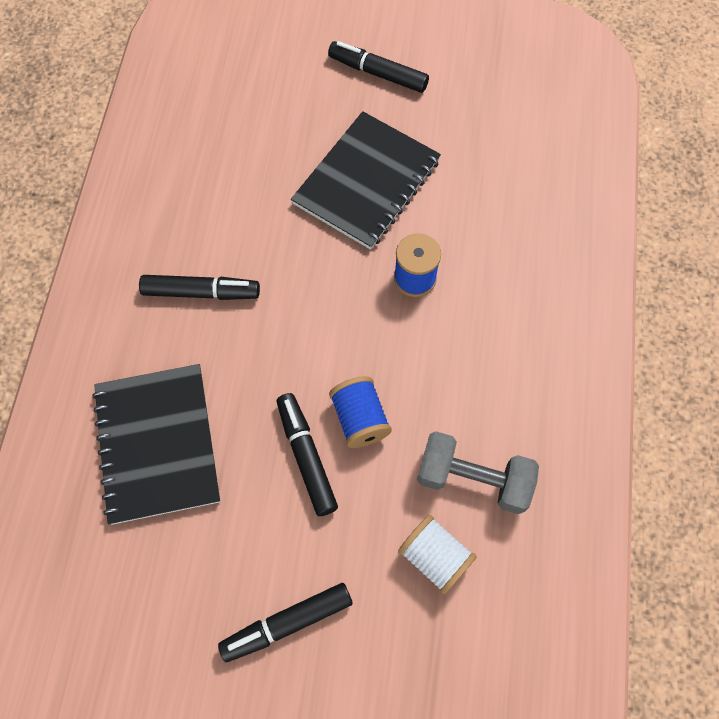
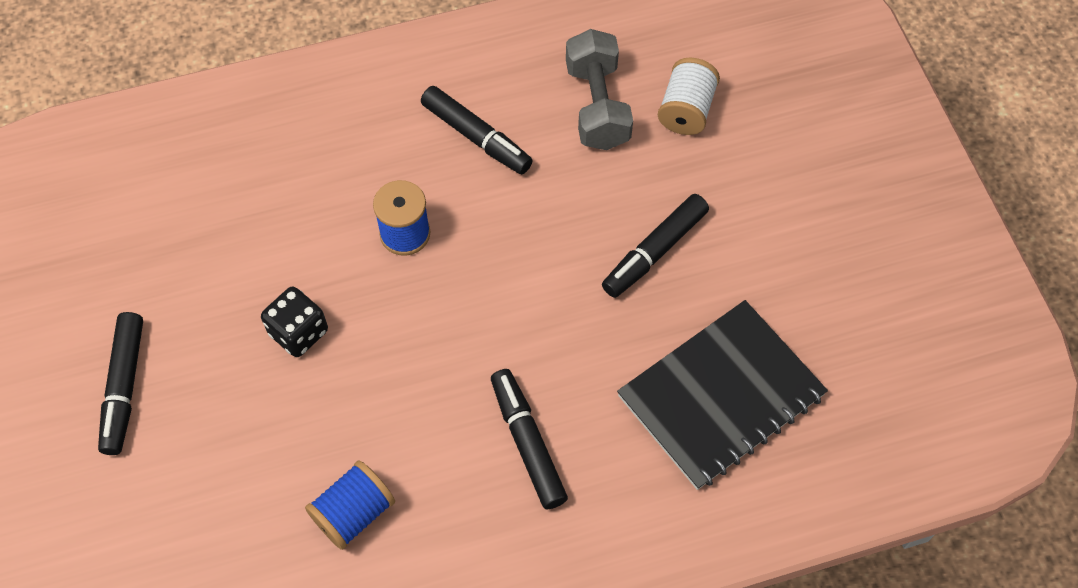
camera: 115 degrees left, 5 degrees down
(287, 623) = (813, 200): black marker -> black marker (476, 137)
(360, 419) = (590, 221): blue spool -> blue spool (354, 513)
(366, 182) = (299, 332): black notebook -> black dice

